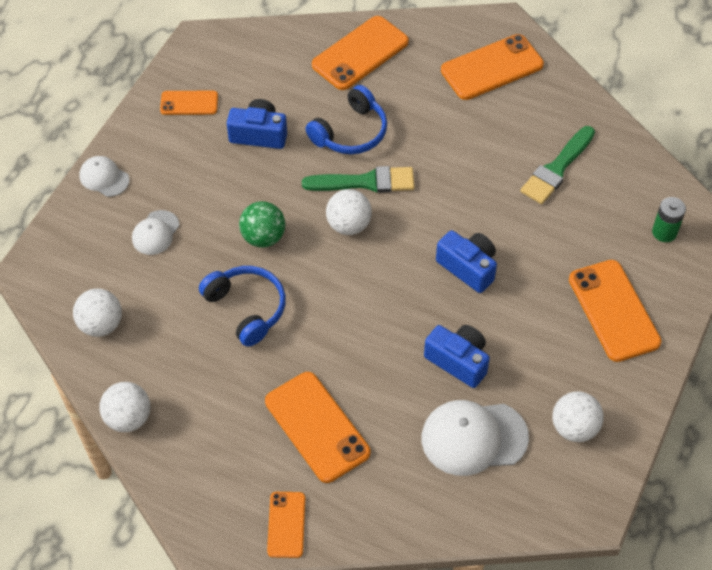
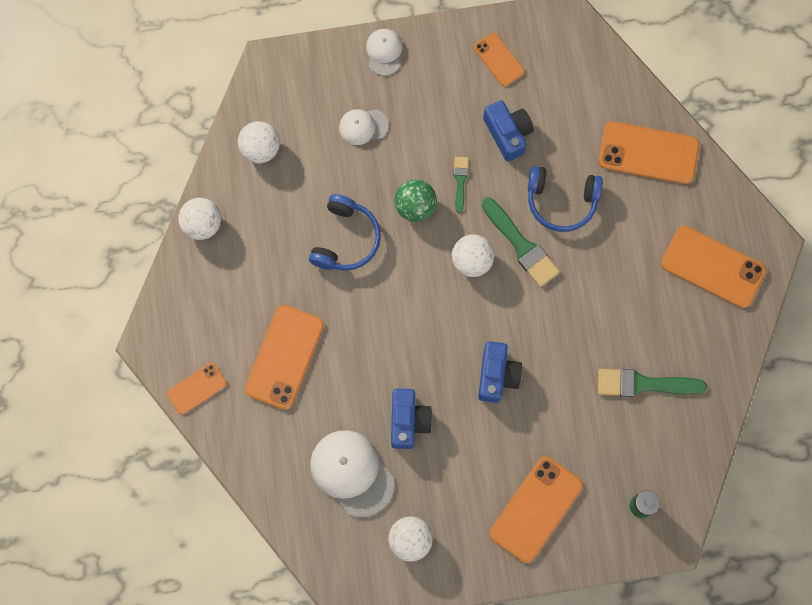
camera: 55 degrees right, 20 degrees up
(270, 191) = (460, 181): none -> green brush

